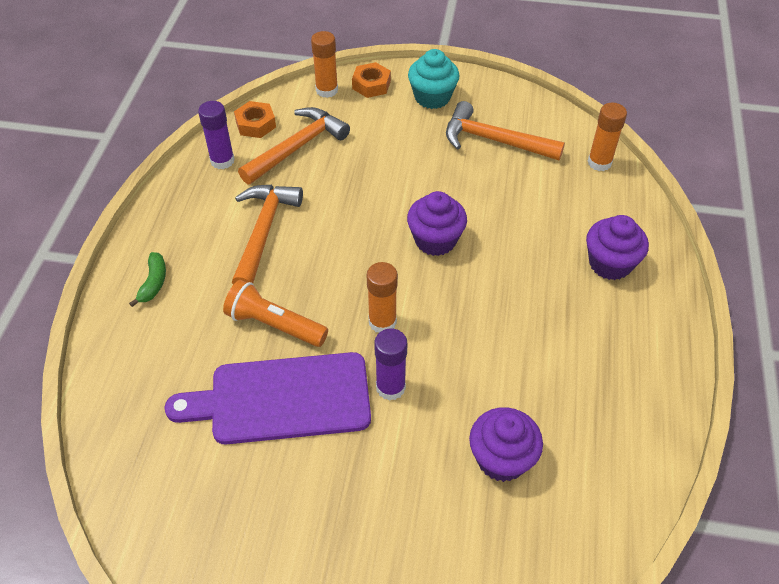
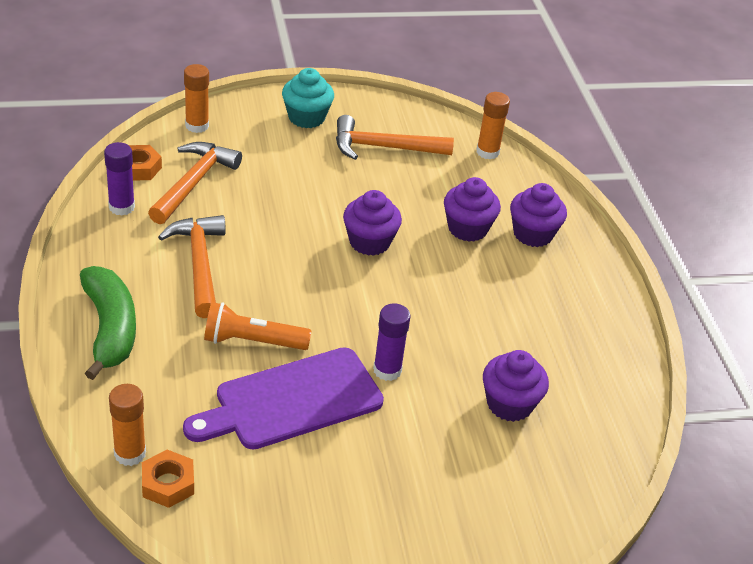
camera: 25 degrees left, 10 degrees down
(153, 283) = (110, 329): green banana -> green banana, size x2.09
(371, 85) = (240, 114): orange nut -> orange nut (168, 484)
(382, 322) = (353, 319): orange glue stick -> orange glue stick (130, 453)
(542, 244) = (467, 228): none -> purple cupcake

